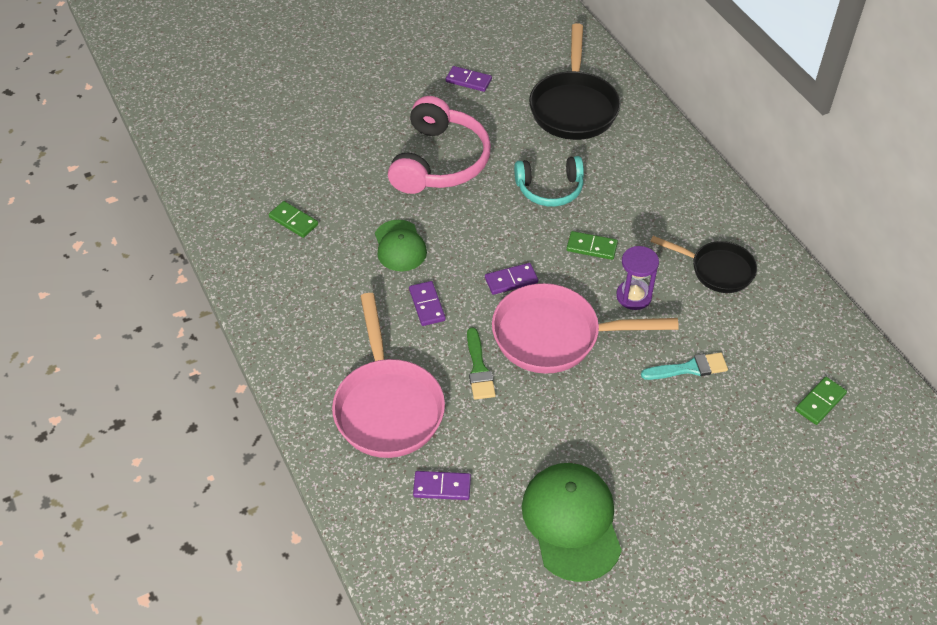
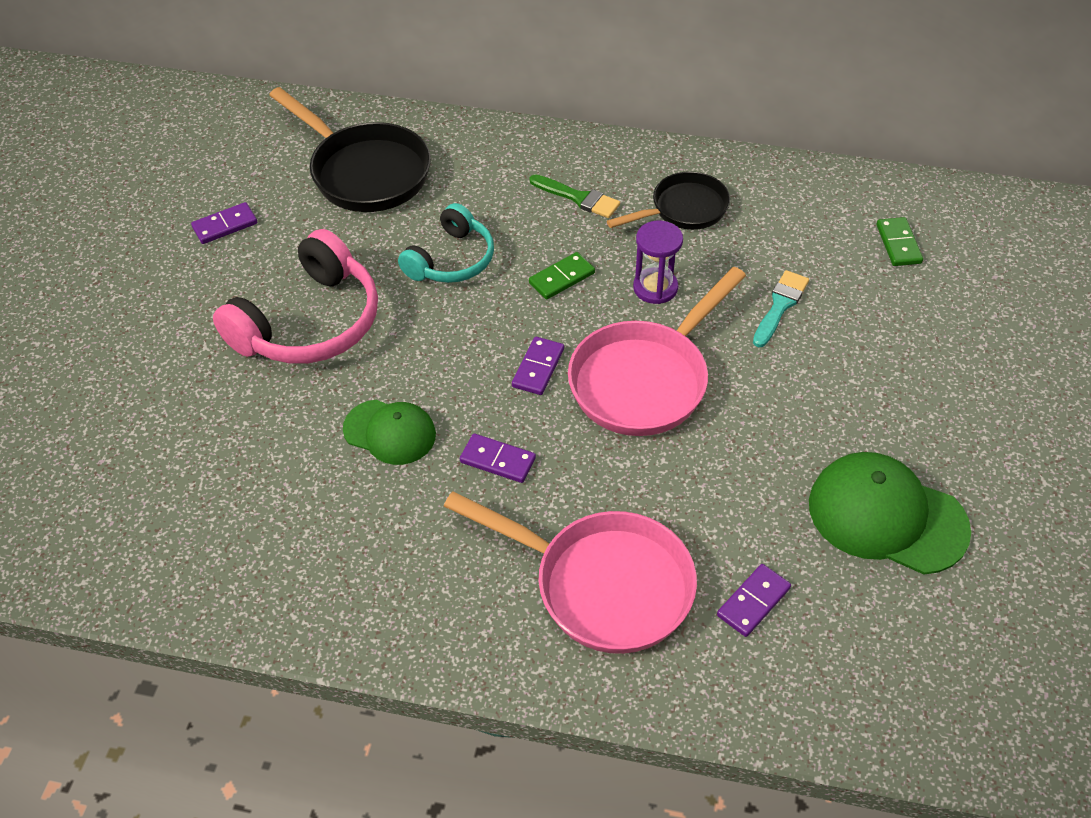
camera: 50 degrees left, 0 degrees up
(293, 221) = (241, 509): green domino -> none
(439, 161) = (309, 322): pink headphones -> pink headphones turned 75 degrees clockwise
(479, 368) = (627, 469): green brush -> green brush (578, 198)

